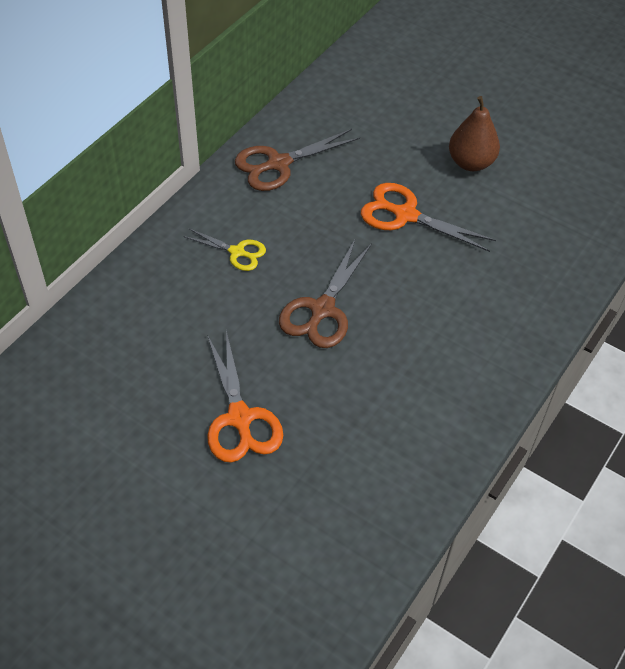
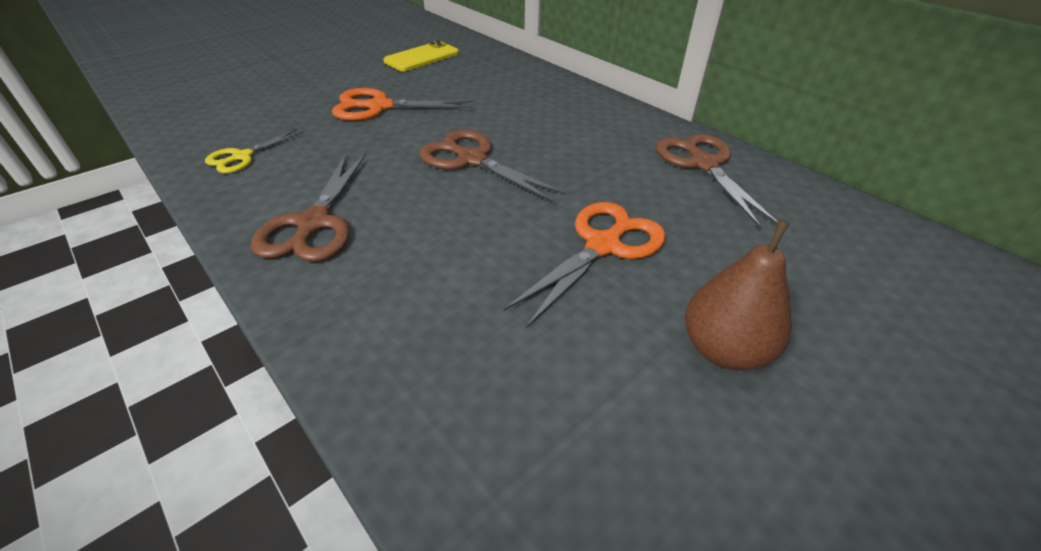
camera: 105 degrees right, 10 degrees down
(81, 426) = (422, 57): none -> yellow phone
(237, 252) = (569, 126): yellow scissors -> yellow scissors (242, 157)
(451, 385) = (313, 223): none -> brown scissors

